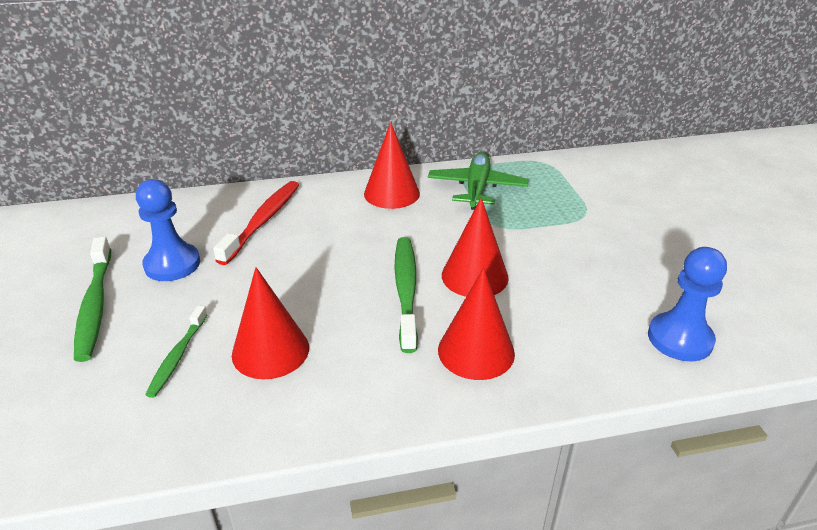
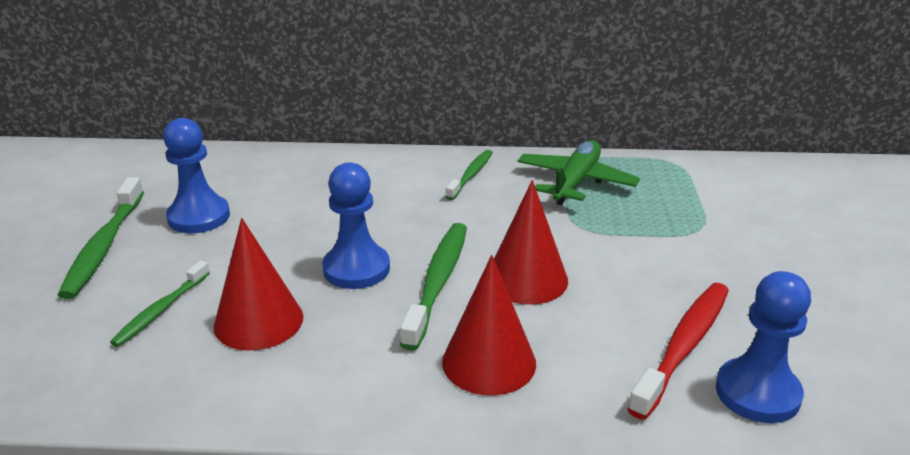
camera: 15 degrees right, 5 degrees down
(263, 221) = (313, 186): red toothbrush -> red toothbrush (683, 346)
(333, 290) = (356, 269): none -> blue pawn
(391, 193) = (471, 175): red cone -> green toothbrush

